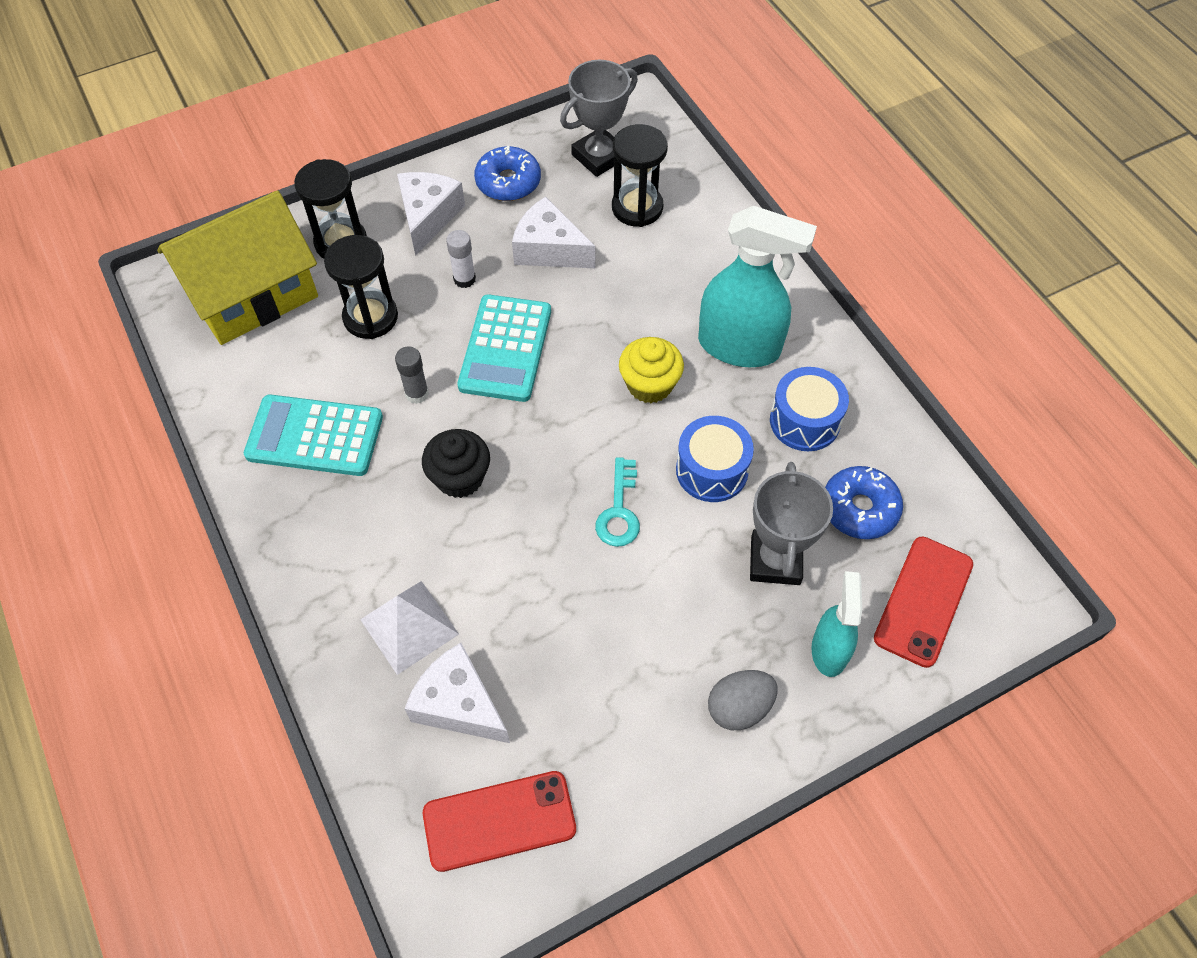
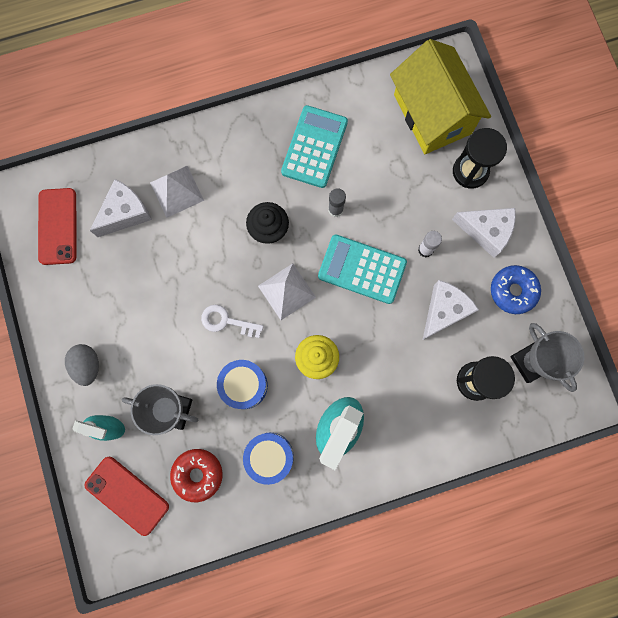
camera: 100 degrees right, 20 degrees up
(370, 317) = (402, 186): black hourglass -> none
(556, 437) = (287, 291): none -> white pyramid
(619, 511) = (226, 321): turquoise key -> white key
(859, 508) = (197, 474): blue donut -> red donut

